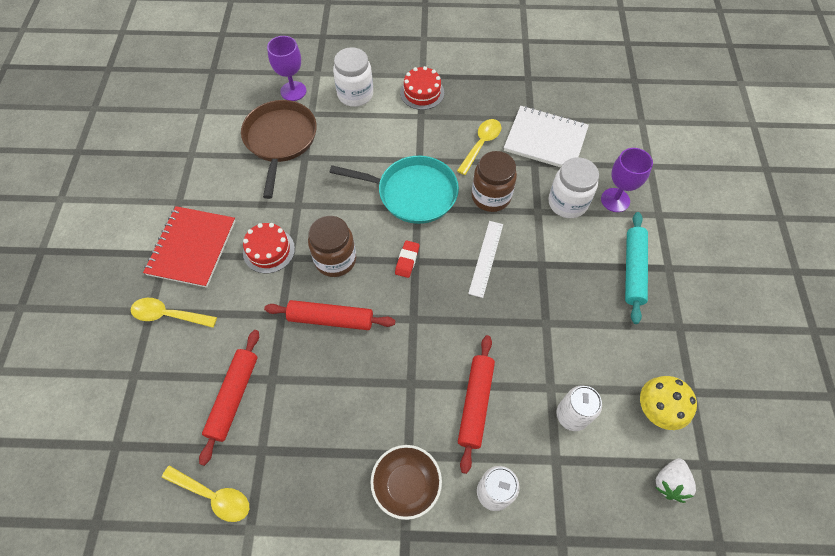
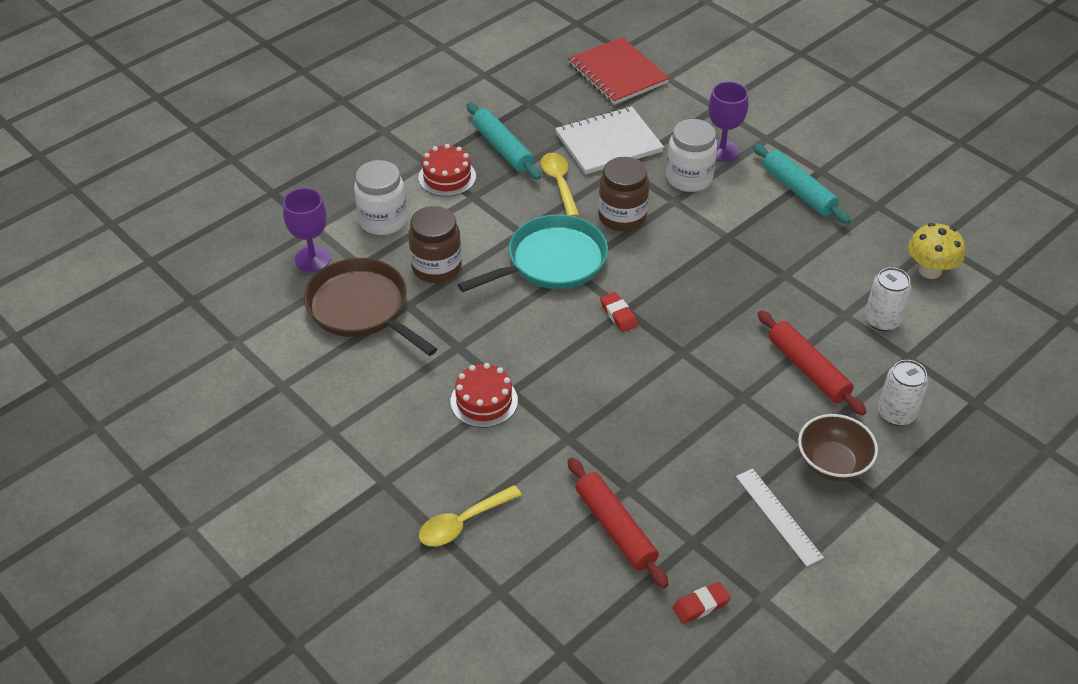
camera: 45 degrees left, 15 degrees down
(192, 247) = (404, 456): red notebook -> red notebook (617, 73)
(213, 496) = (700, 605): yellow spoon -> red eraser
(331, 319) = (615, 406): red rolling pin -> none
(335, 260) = (556, 361): brown jar -> brown jar (436, 267)
(476, 97) = (502, 148): none -> turquoise rolling pin
(486, 258) = (679, 264): white ruler -> white ruler (778, 516)
(669, 482) = (993, 308): white strawberry -> none

